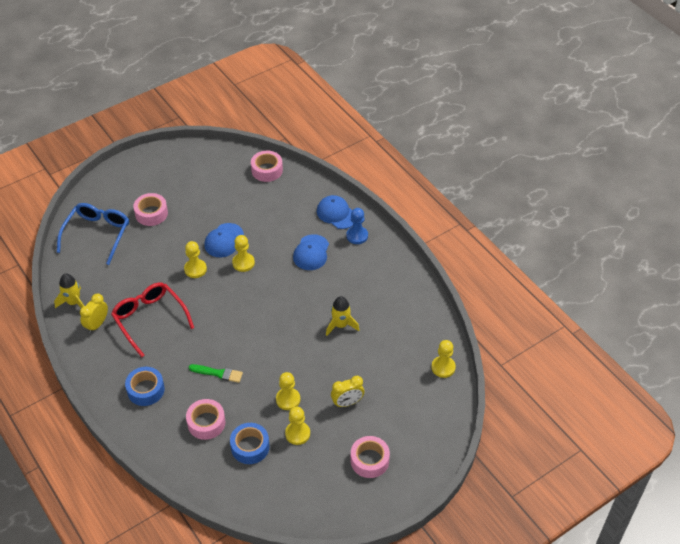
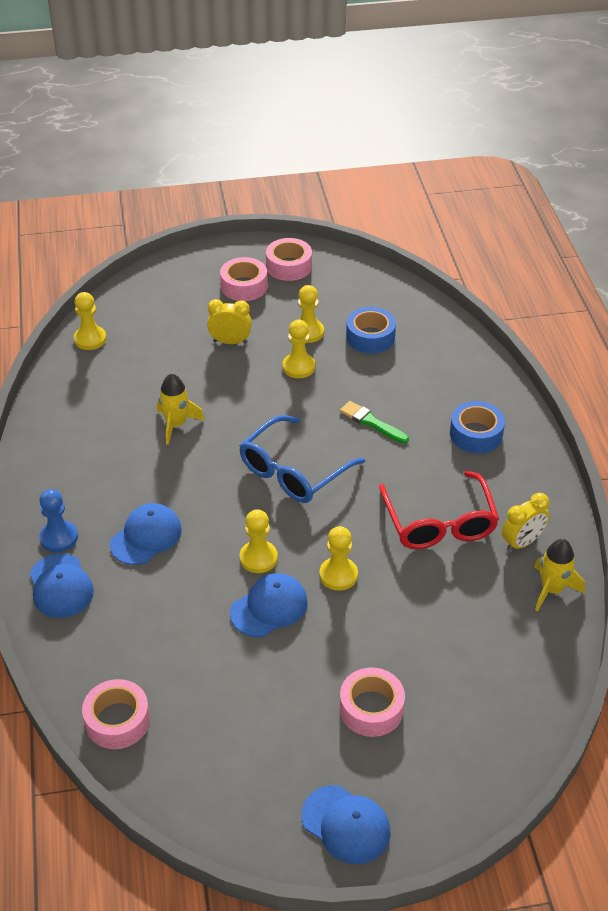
camera: 155 degrees left, 5 degrees down
(97, 234) = (483, 702): blue glasses -> blue glasses (293, 471)
(145, 168) = (346, 824): none -> blue cap
(206, 423) = (411, 375): pink tape -> pink tape (289, 266)

